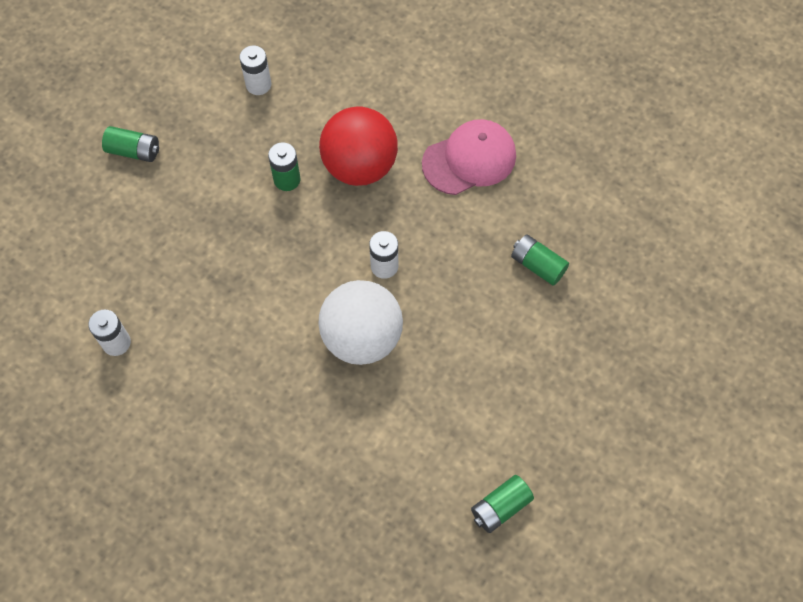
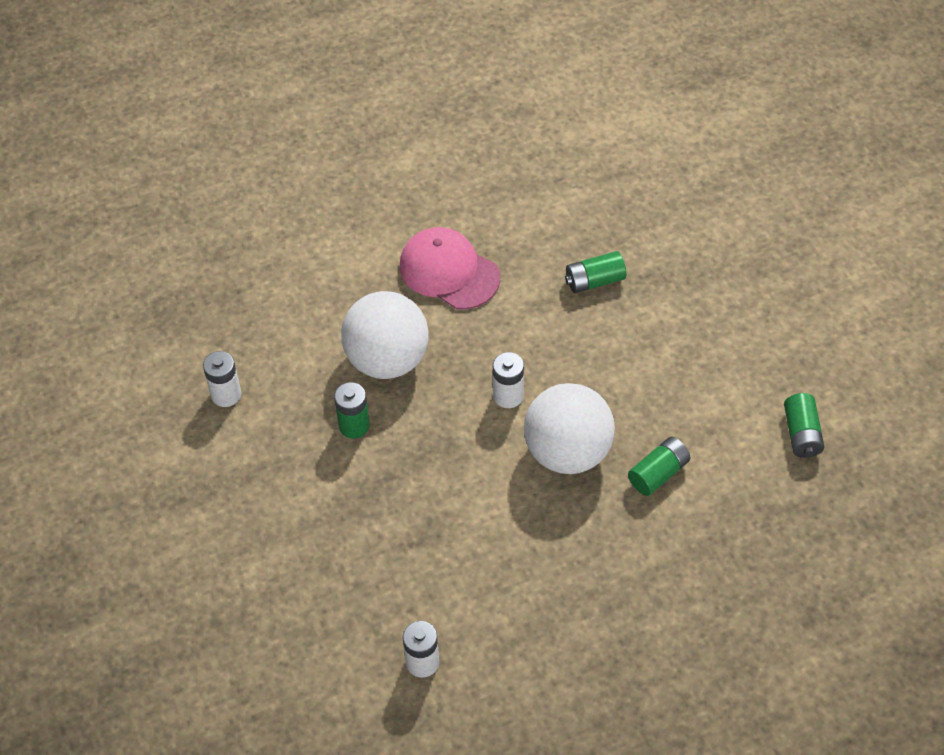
camera: 55 degrees left, 10 degrees down
(134, 151) = (212, 541): green battery -> green battery (658, 473)
(359, 166) = (387, 359): red ball -> white ball
(469, 159) = (449, 271): pink cap -> pink cap turned 60 degrees counterclockwise

